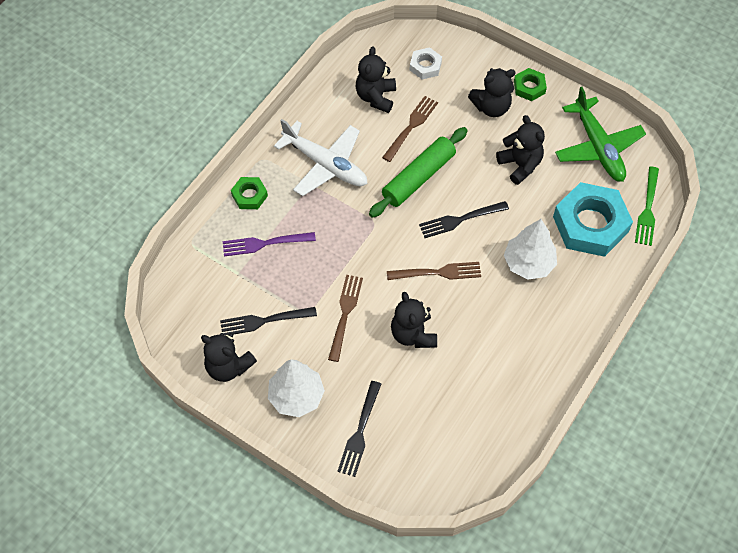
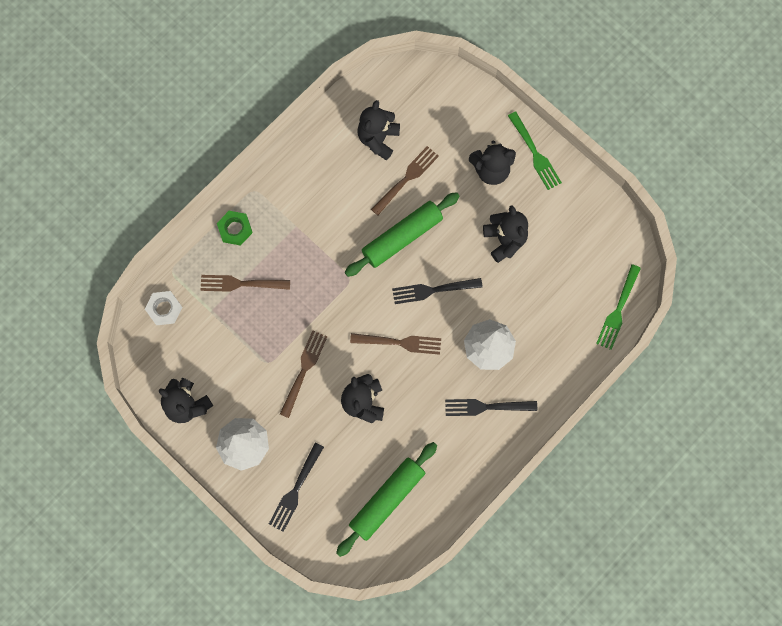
camera: 10 degrees right, 15 degrees up
(265, 243) = (242, 283): purple fork -> brown fork
(265, 320) = (228, 364): black fork -> black fork (487, 406)
(325, 164) = (314, 207): white plane -> none
(425, 66) = (435, 111): white nut -> white nut (164, 309)
(459, 425) = (387, 499): none -> green rolling pin
(529, 87) = (534, 153): green nut -> green fork
(590, 224) = (558, 316): turquoise nut -> none
(597, 147) = (586, 233): green plane -> none

